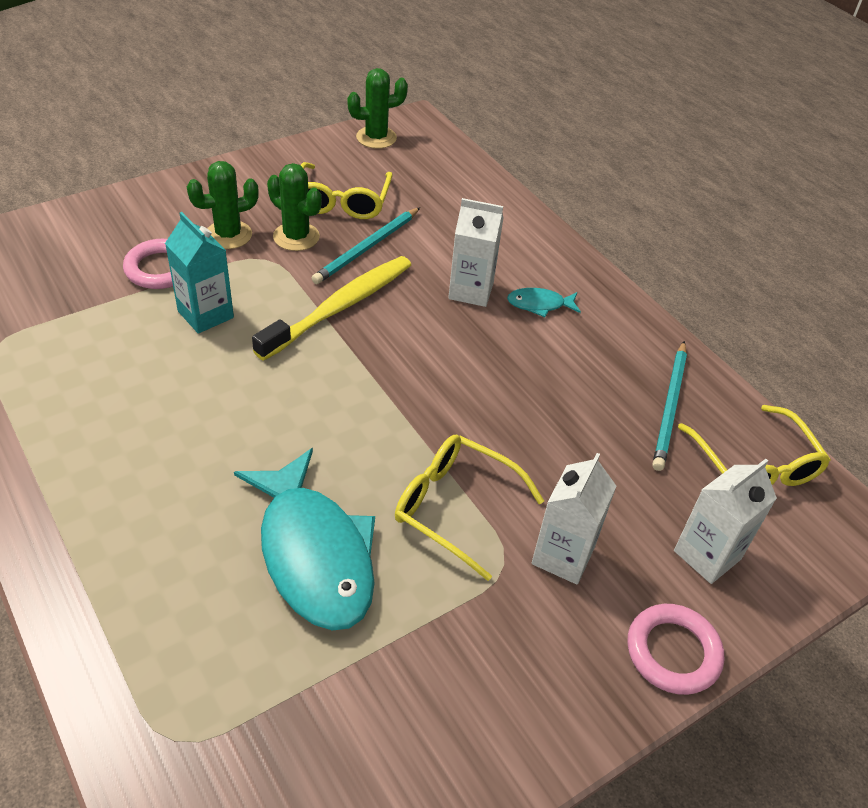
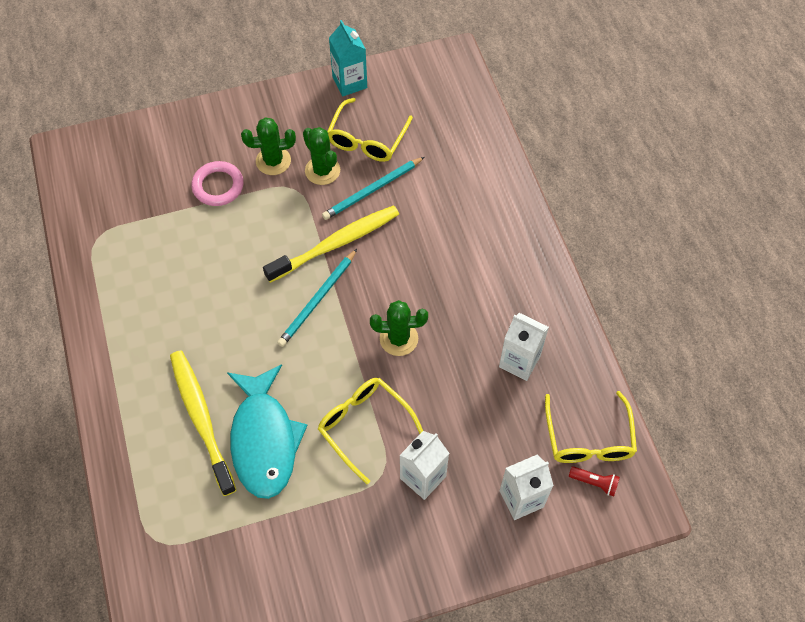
camera: 20 degrees right, 15 degrees up
(205, 314) = (240, 234): turquoise carton -> turquoise carton (349, 82)
(208, 544) = (201, 419): none -> yellow toothbrush
(376, 138) = (414, 73): green cactus -> green cactus (398, 339)
(471, 291) = (438, 245): white carton -> white carton (519, 361)
(539, 304) = (486, 267): turquoise fish -> none
(669, 407) = (547, 377): turquoise pencil -> turquoise pencil (317, 300)
(673, 652) = (467, 560): pink ring -> none
(789, 515) = (594, 482): none -> red flashlight

